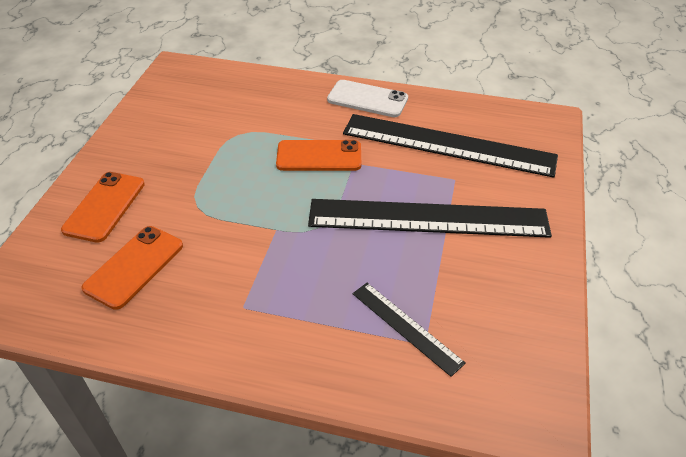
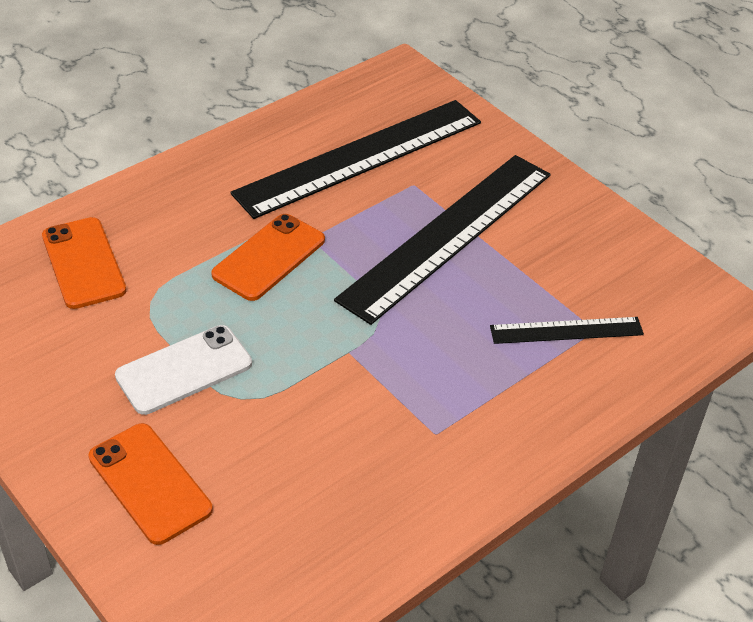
camera: 55 degrees left, 0 degrees up
(134, 267) = (287, 498): orange phone -> orange phone (84, 263)
(367, 99) = (216, 167): white phone -> white phone (184, 370)

